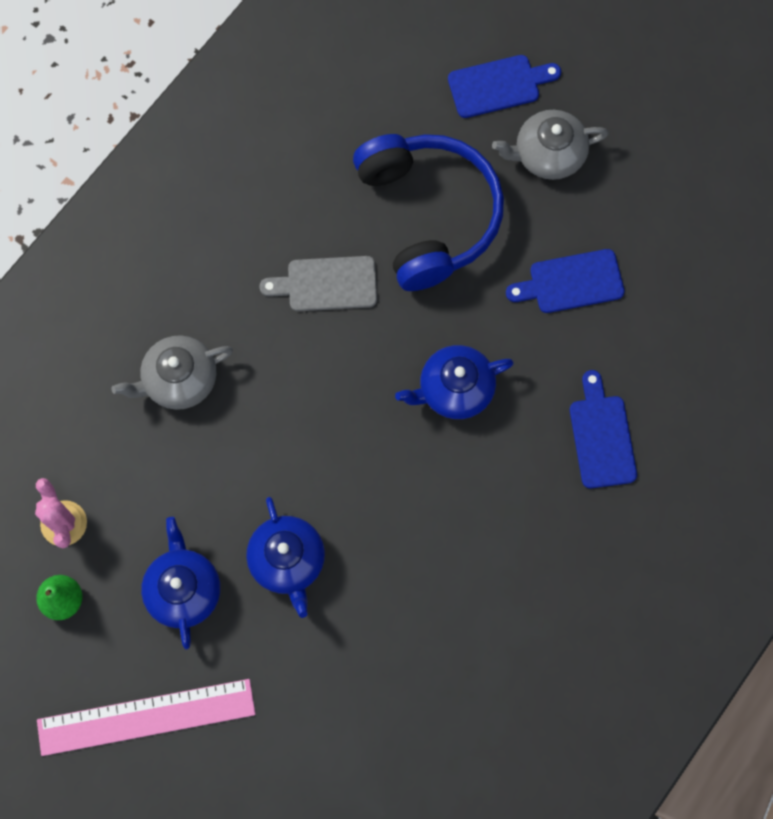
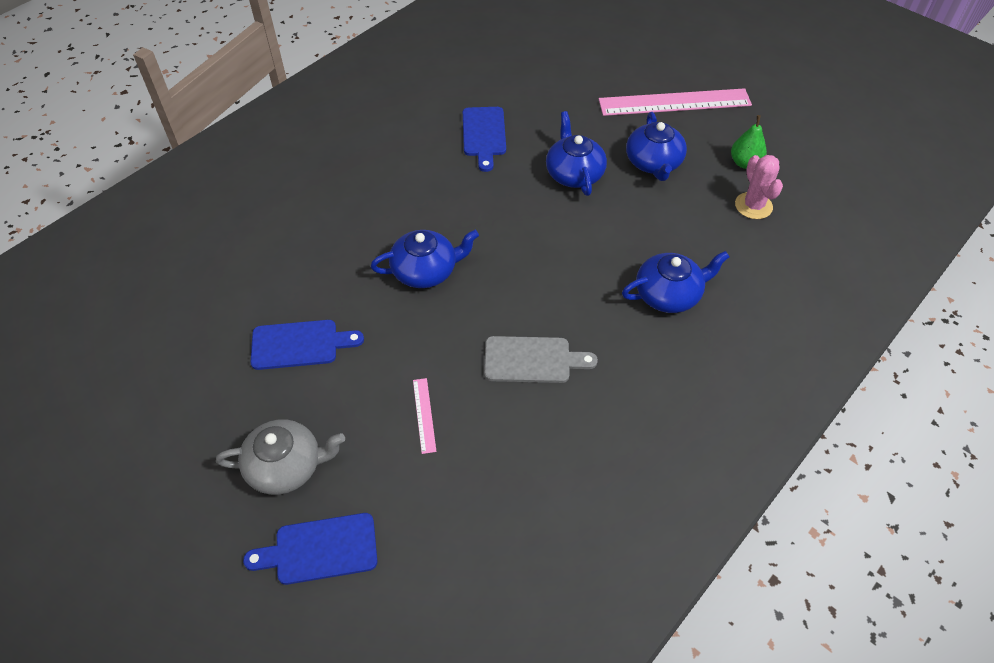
camera: 175 degrees left, 20 degrees down
(179, 379) = (669, 294): grey teapot -> blue teapot
(428, 215) = (424, 415): blue headphones -> pink ruler
(601, 436) = (310, 231): blue cutting board -> blue cutting board (484, 135)

